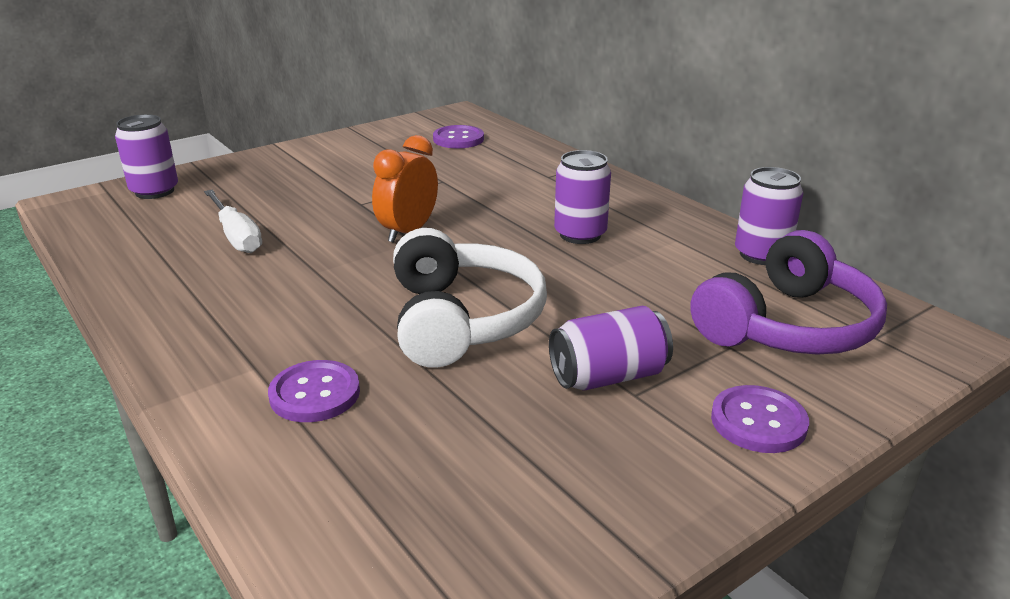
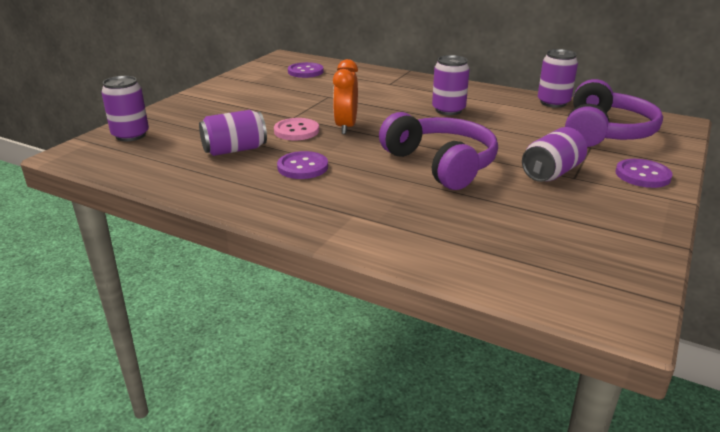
camera: 25 degrees left, 0 degrees up
(236, 236) = (234, 150): white screwdriver -> purple can
(315, 394) = (409, 218): purple button -> purple button (302, 167)
(340, 225) = (296, 131): none -> pink button
(461, 320) = (440, 164): white headphones -> purple headphones

